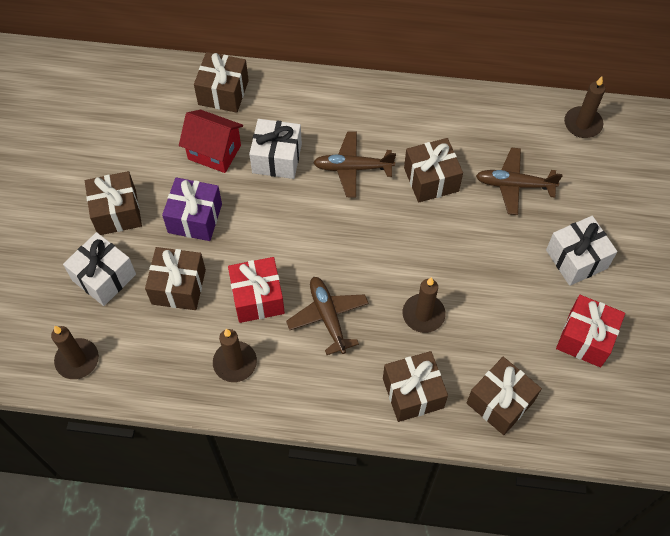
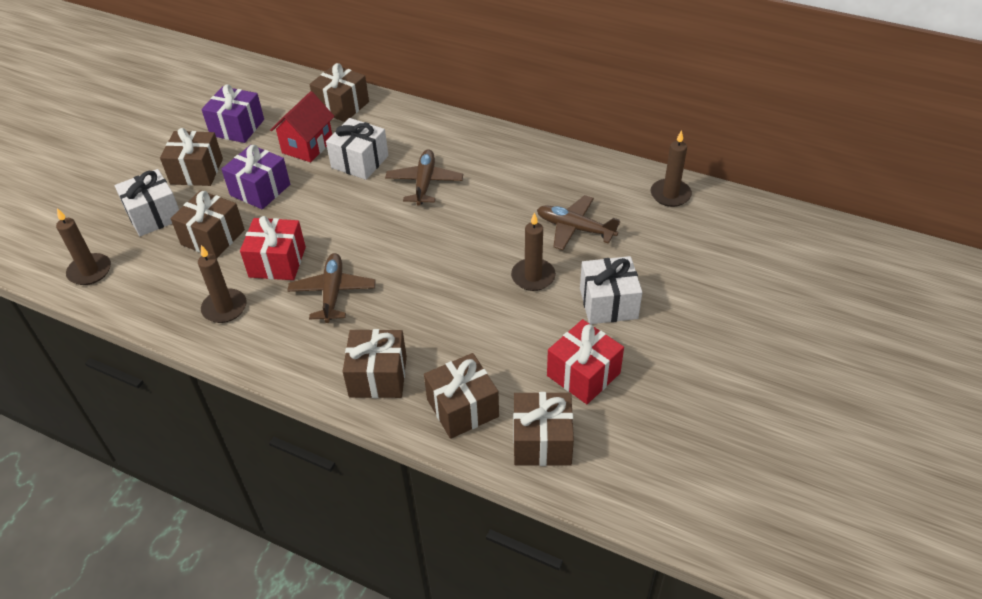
camera: 20 degrees right, 15 degrees down
(128, 146) = (237, 127): none -> purple gift
(214, 152) = (307, 146): red house -> red house turned 75 degrees clockwise
(352, 168) = (424, 183): brown plane -> brown plane turned 75 degrees clockwise
(423, 314) = (426, 313): brown candle -> brown candle (533, 276)
(431, 179) = (494, 207): brown gift -> brown gift (542, 441)

